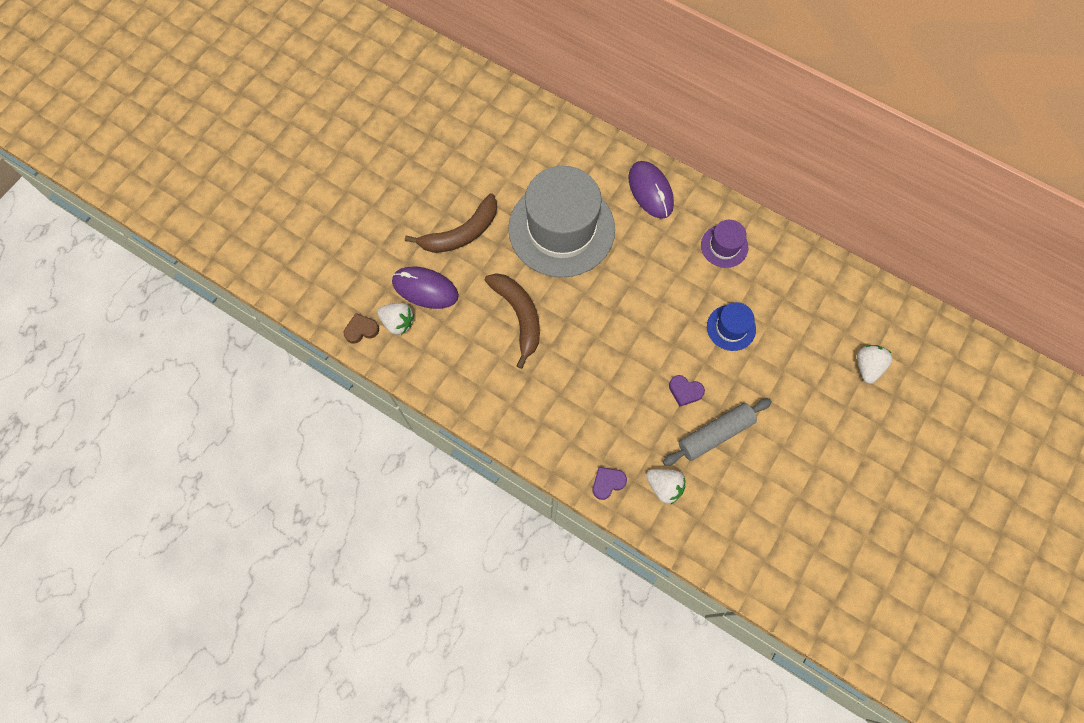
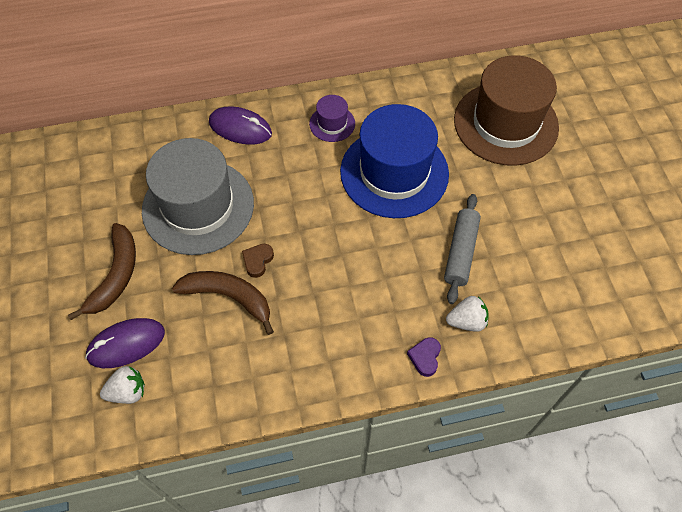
camera: 45 degrees left, 10 degrees down
(361, 330) = (99, 427): brown heart -> brown heart (257, 261)
(685, 391) = (409, 242): purple heart -> none
(731, 328) = (394, 172): blue hat -> blue hat, size x2.27
(867, 366) = (505, 123): white strawberry -> brown hat

